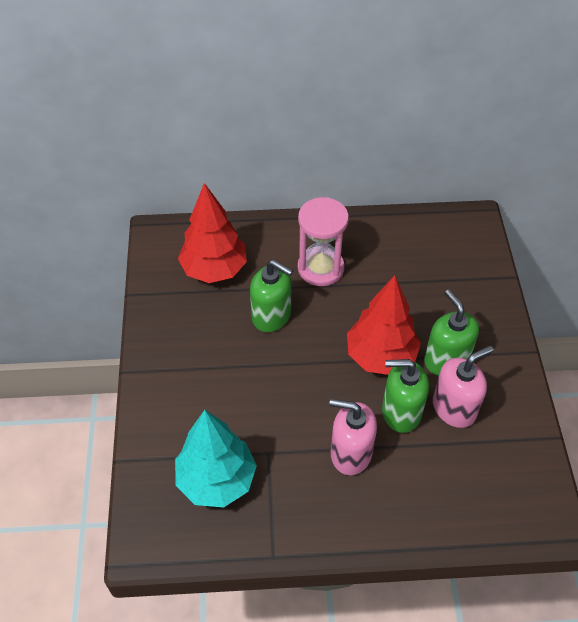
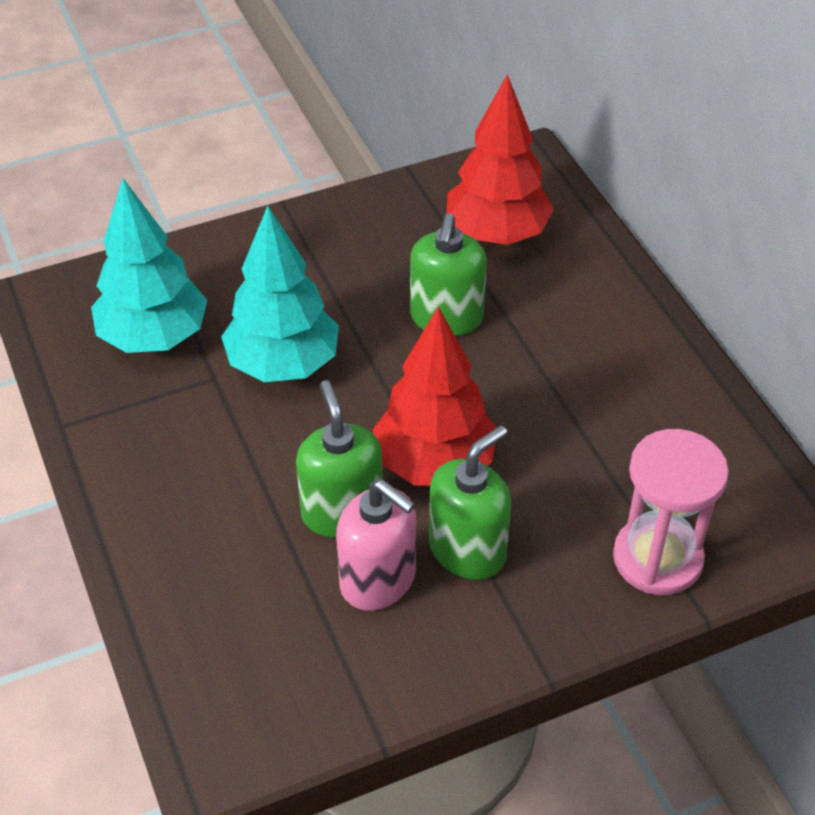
camera: 70 degrees right, 5 degrees down
(273, 410) = (283, 364): none -> turquoise tree
(320, 268) = (568, 349): pink hourglass -> pink hourglass (657, 558)
(350, 453) = (246, 468): pink soap dispenser -> none

